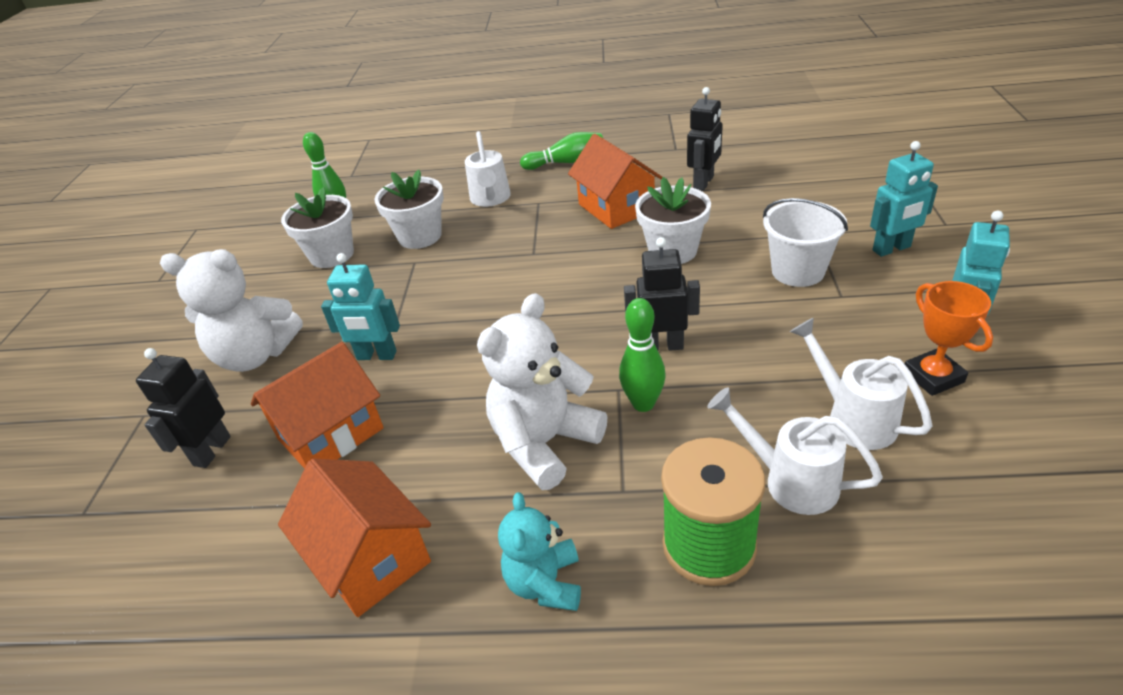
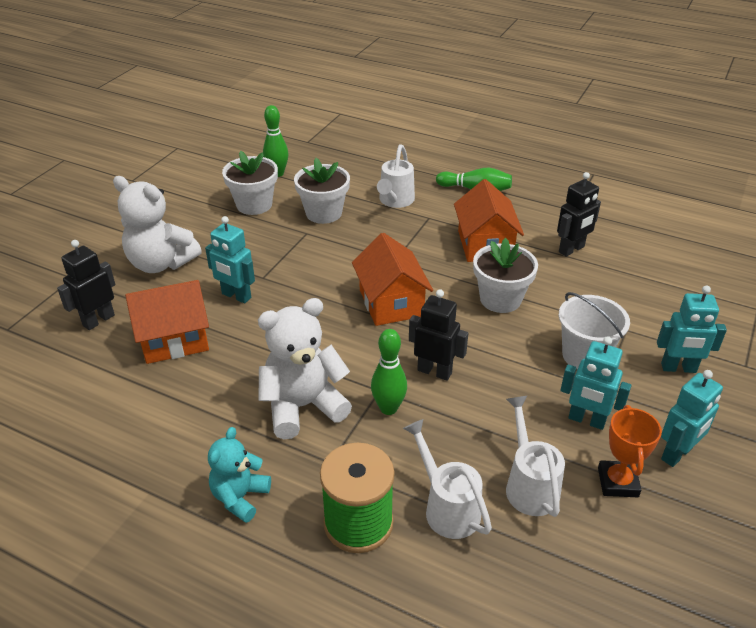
camera: 20 degrees right, 0 degrees up
(370, 558) = (148, 432): orange house -> orange house (391, 303)
(852, 330) = (586, 420): none -> turquoise robot

